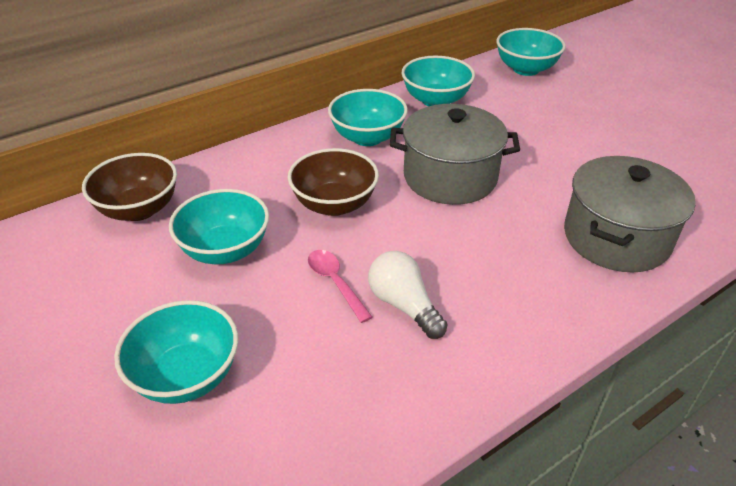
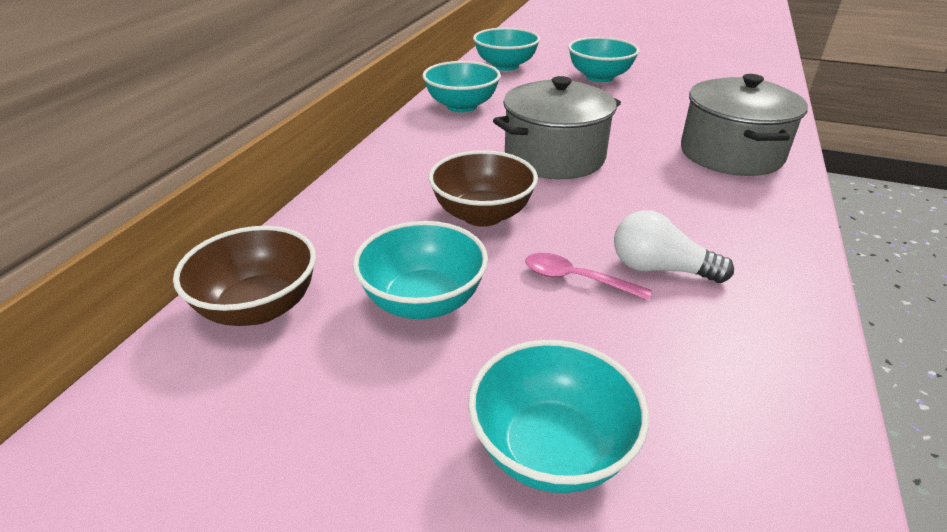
camera: 35 degrees left, 5 degrees down
(367, 137) = (438, 151): turquoise bowl -> turquoise bowl (599, 77)

